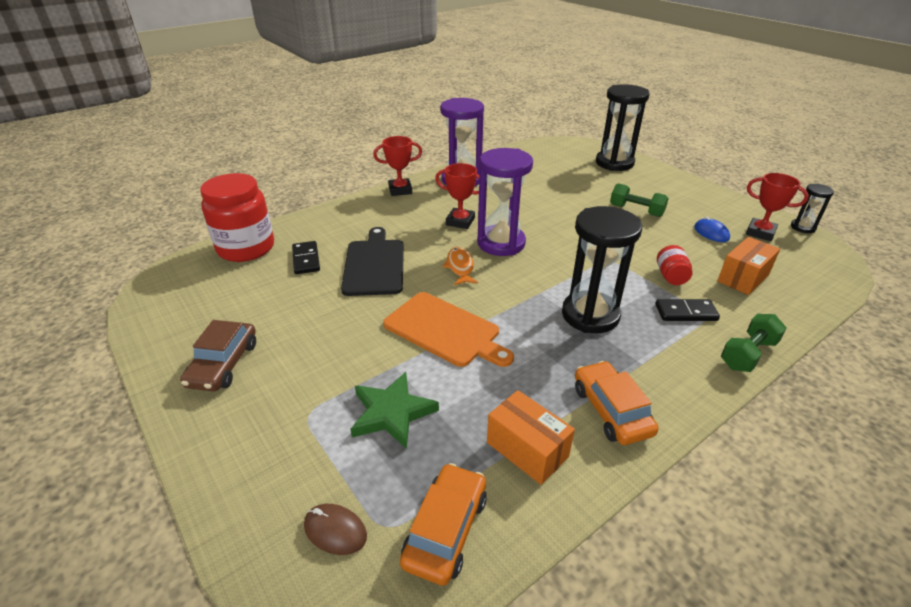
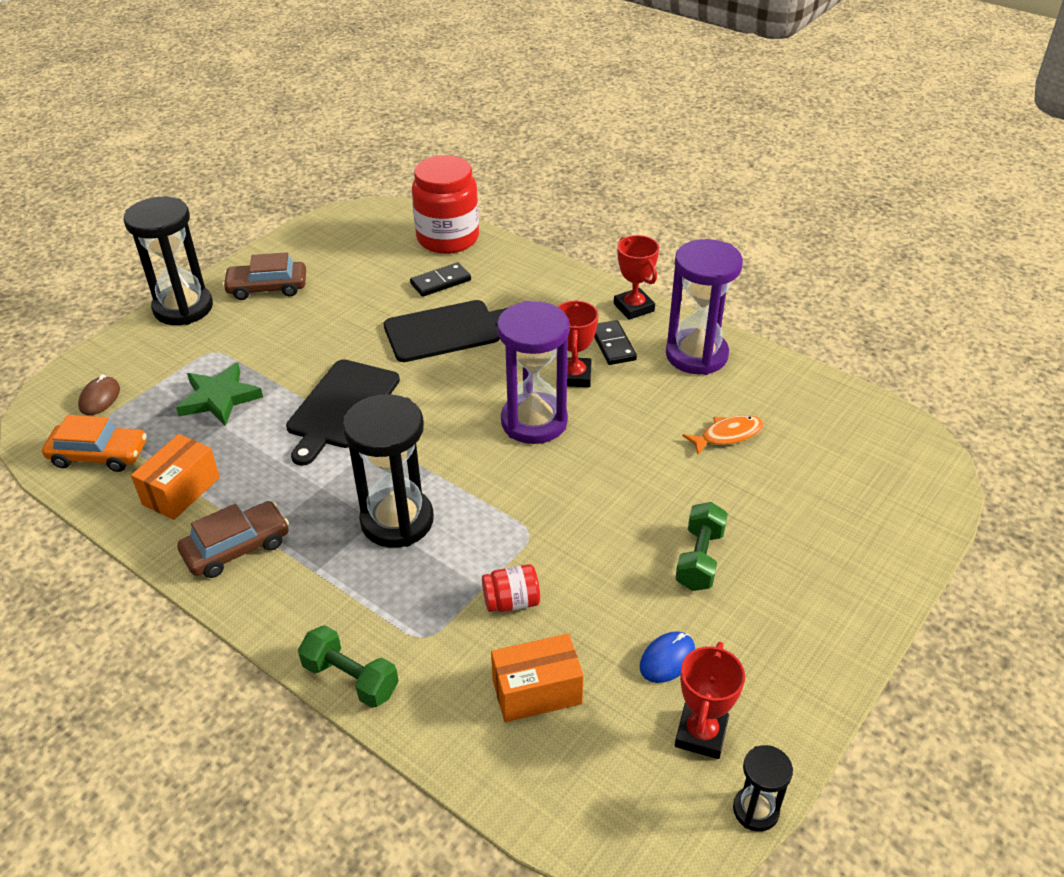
camera: 75 degrees right, 5 degrees up
(445, 330) = (341, 407): orange cutting board -> black cutting board
(460, 267) = (465, 396): orange fish -> orange fish (727, 435)
(611, 410) = (237, 548): orange car -> brown car
(614, 163) = (878, 524): black hourglass -> black hourglass (183, 308)
(685, 312) = (426, 616): black domino -> black domino (613, 345)
(743, 278) = (537, 692): orange box -> orange box turned 45 degrees counterclockwise

